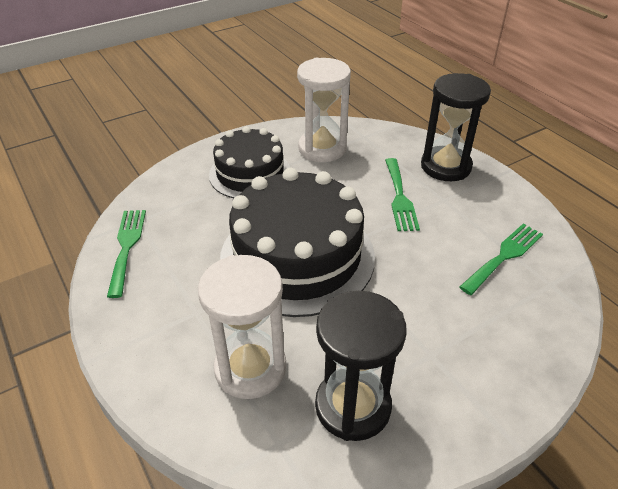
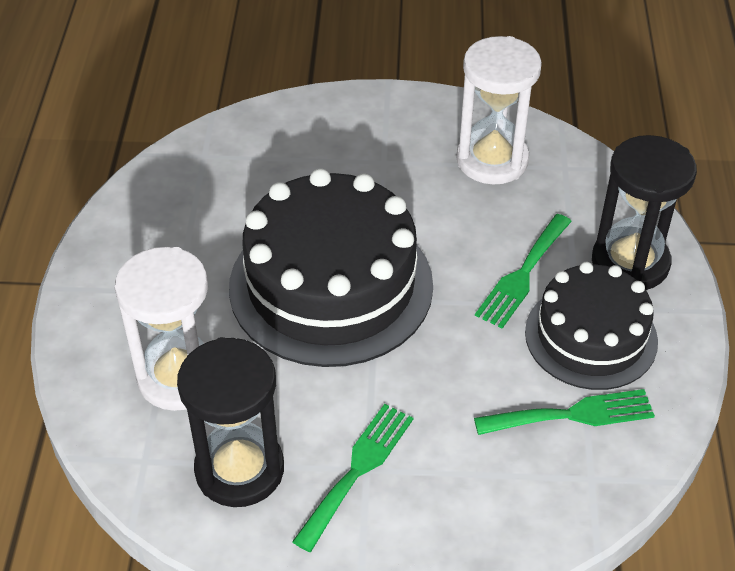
camera: 35 degrees right, 5 degrees up
(127, 246) = (169, 182): green fork -> green fork (357, 470)
(250, 173) = (372, 154): black cake -> black cake (591, 336)

